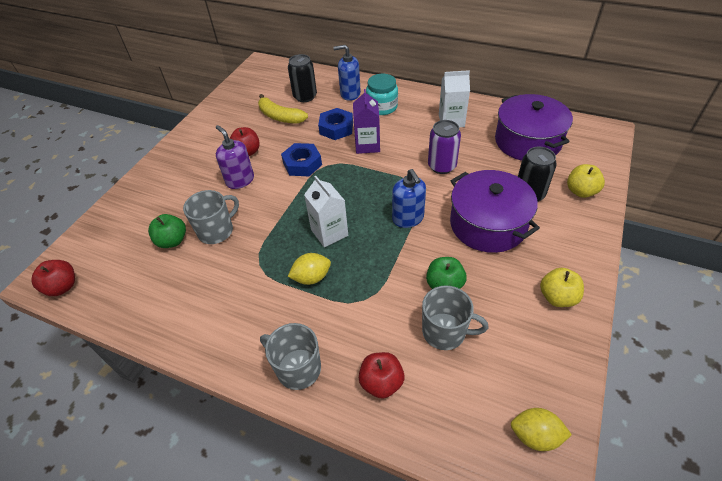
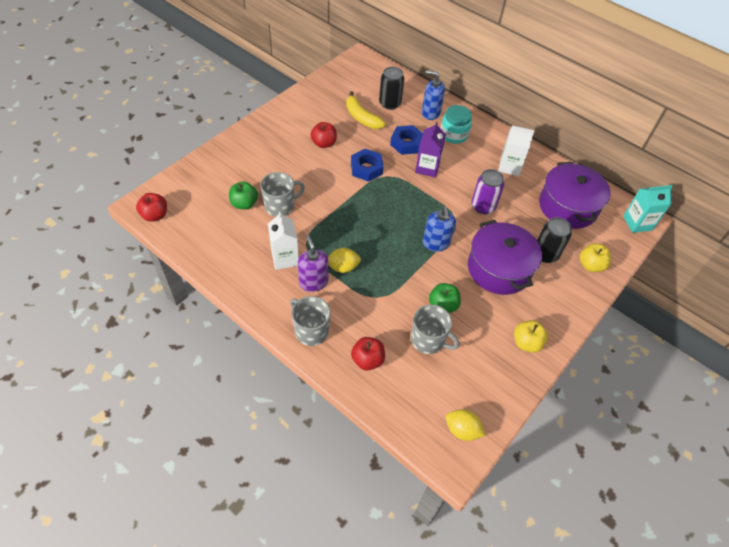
camera: 10 degrees right, 5 degrees up
(240, 180) = (311, 168): purple soap dispenser -> purple soap dispenser (313, 282)
(329, 232) = (368, 235): white carton -> white carton (285, 258)
(603, 137) = (637, 223): none -> turquoise carton

